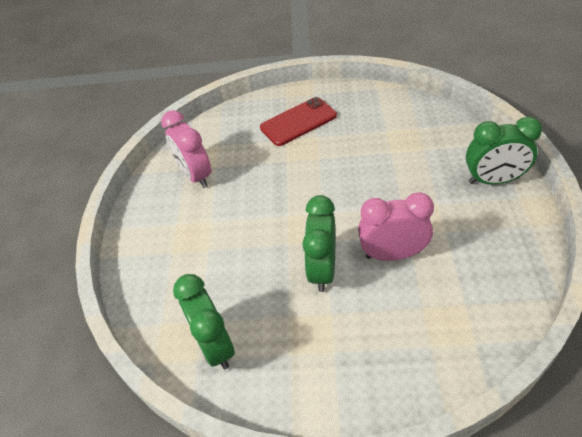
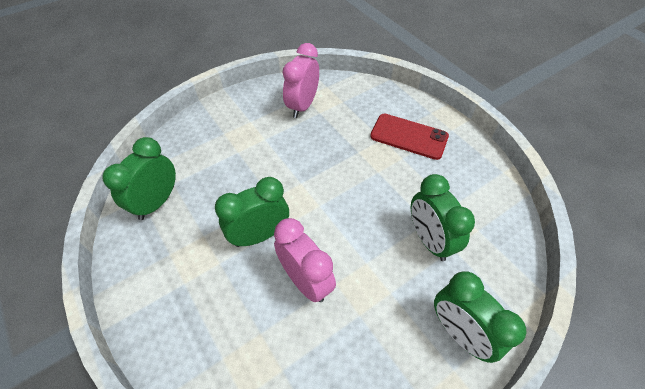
camera: 50 degrees right, 5 degrees up
(407, 159) = (429, 240): none -> green clock

